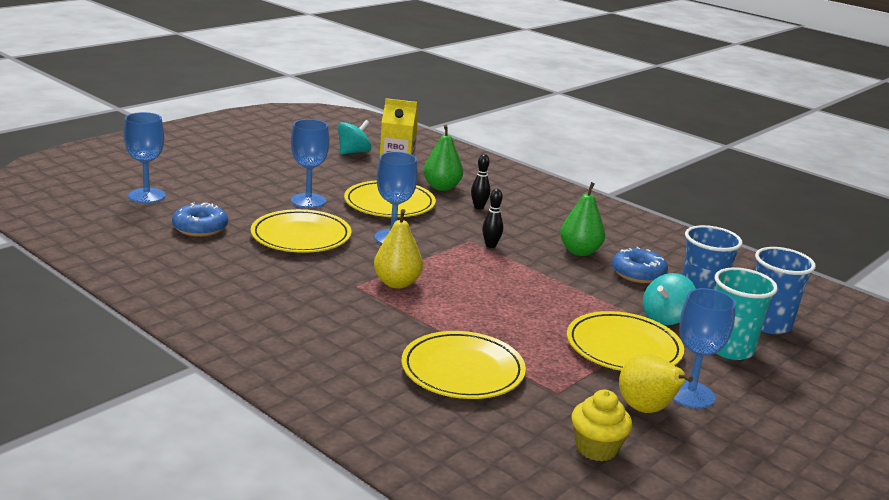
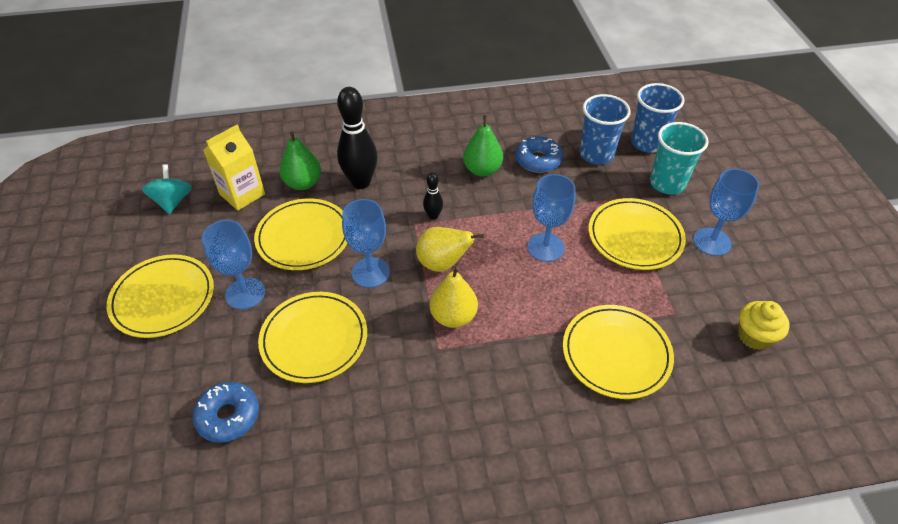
camera: 50 degrees left, 25 degrees up
(147, 196) = (107, 430): blue goblet -> blue goblet (545, 247)
(267, 177) = (163, 298): none -> yellow plate
(479, 207) = (361, 182): black bowling pin -> black bowling pin, size x2.03
(646, 410) = (720, 277): yellow pear -> yellow pear (443, 263)
(665, 318) = (608, 188): turquoise spinning top -> none

